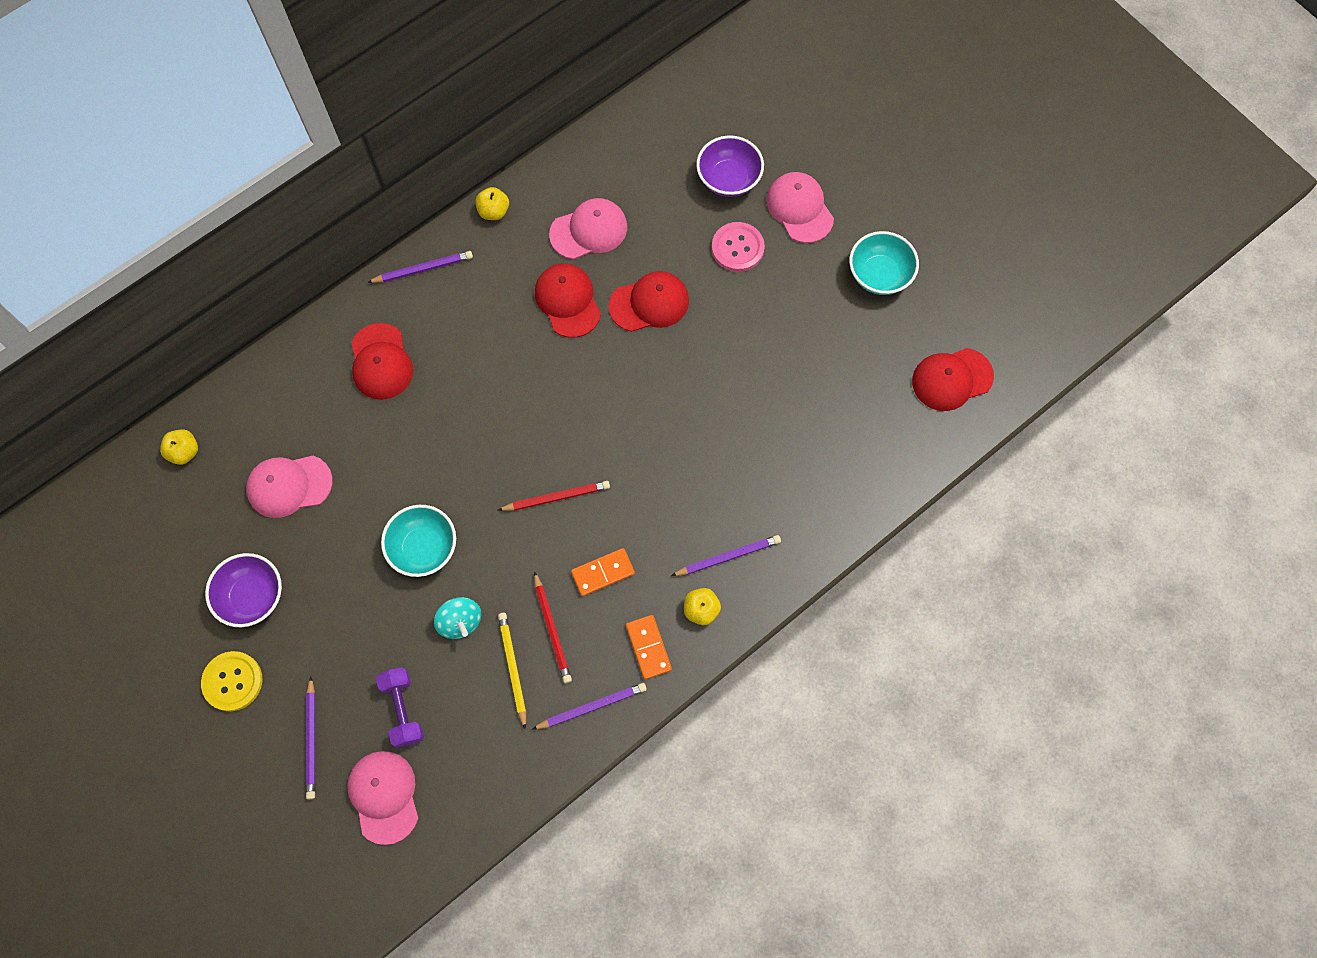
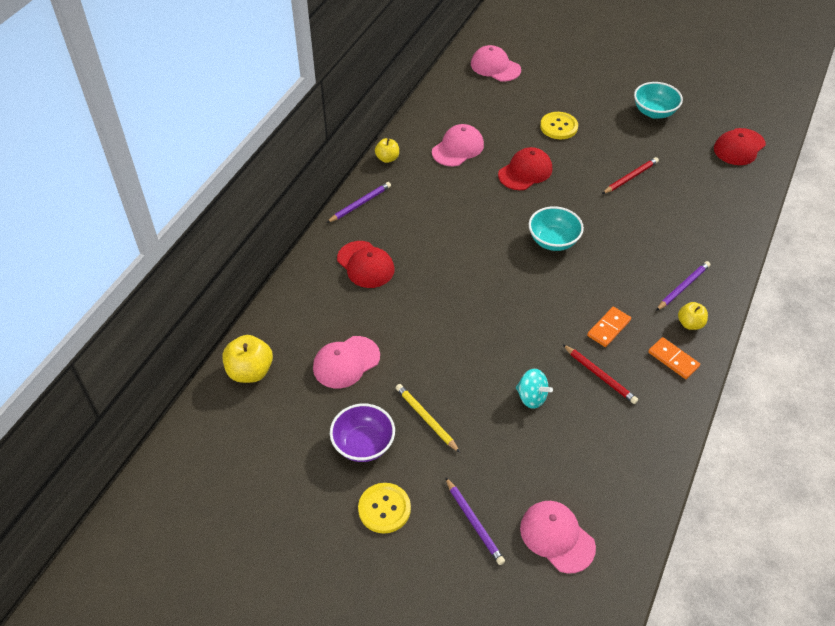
camera: 25 degrees left, 20 degrees down
(184, 452) = (250, 371): yellow apple -> yellow apple, size x1.63
(403, 710) = (530, 471): purple dumbbell -> none
(423, 548) = (473, 362): turquoise bowl -> turquoise bowl (553, 241)
(513, 668) = (590, 410): yellow pencil -> yellow pencil (426, 418)
(556, 497) = (544, 297): red pencil -> red pencil (630, 177)
(568, 301) = (471, 188): red cap -> none
(592, 707) = (663, 411): purple pencil -> none
(728, 179) = (526, 96): purple bowl -> none
(737, 248) = (558, 127): pink button -> yellow button
(799, 208) = (581, 96): pink cap -> pink cap (495, 67)

